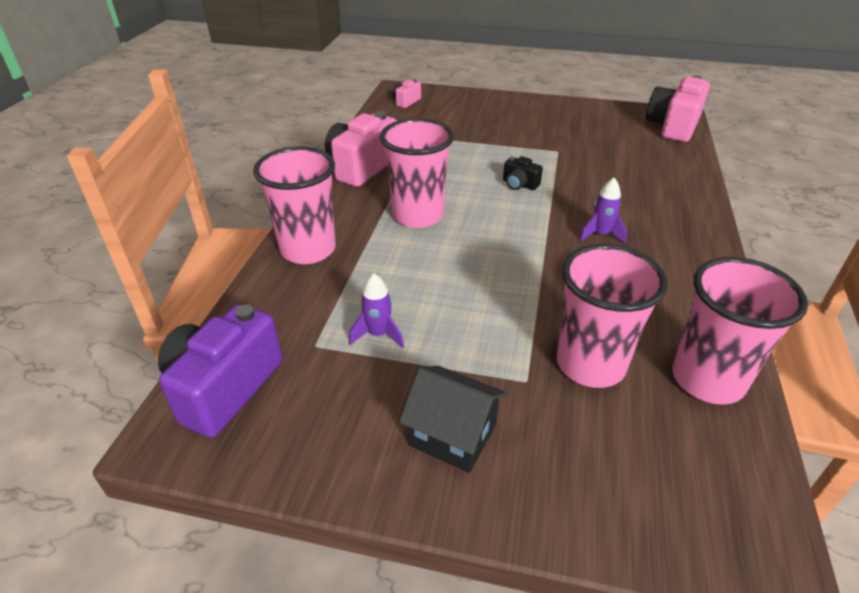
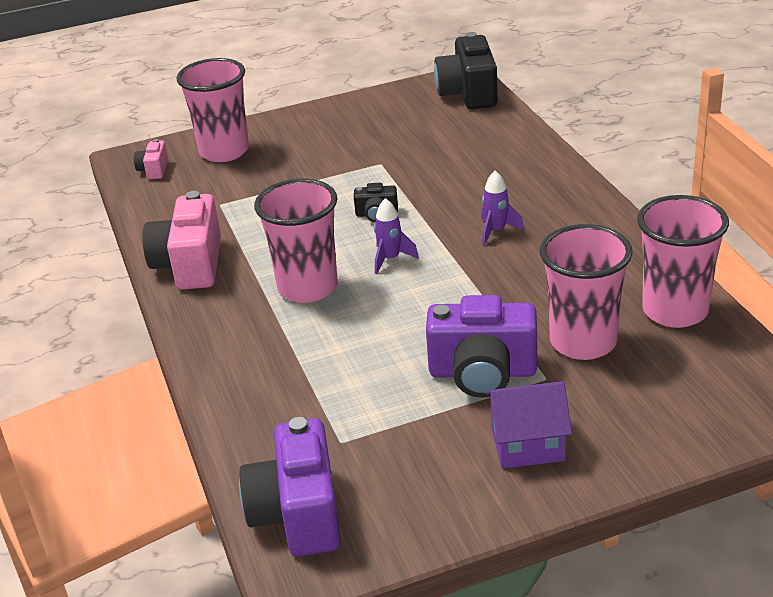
camera: 30 degrees left, 5 degrees down
(308, 250) = (232, 369): pink cup -> pink cup (224, 151)
(378, 335) = (388, 405): purple rocket -> purple rocket (390, 259)
(452, 434) = (527, 444): black house -> purple house
(478, 346) = (482, 372): none -> purple camera
(673, 127) = (468, 93): pink camera -> black camera

